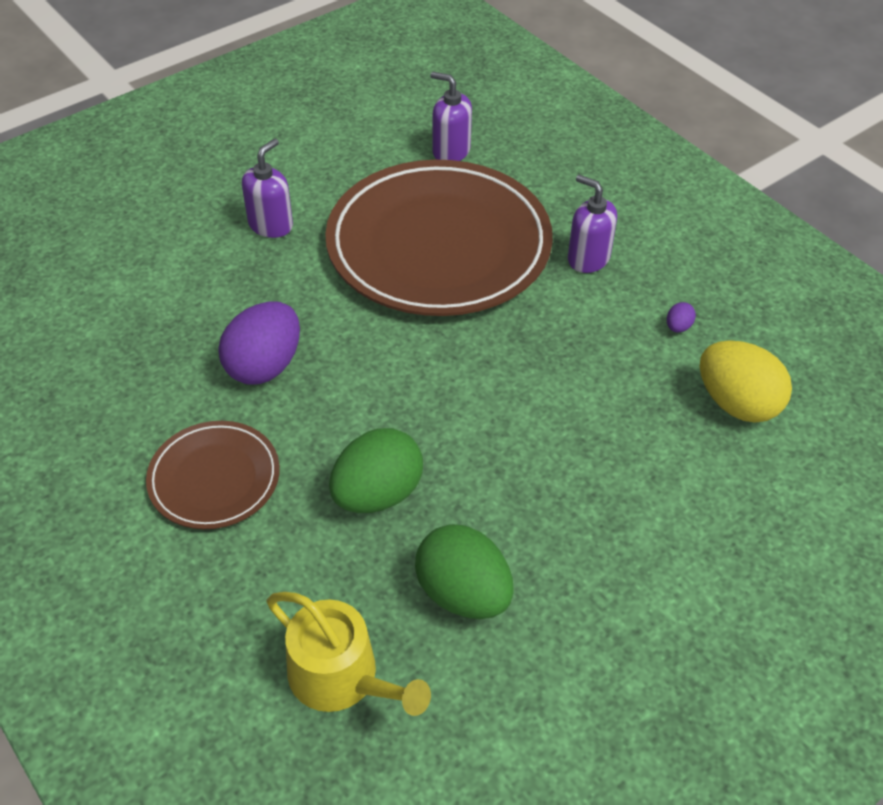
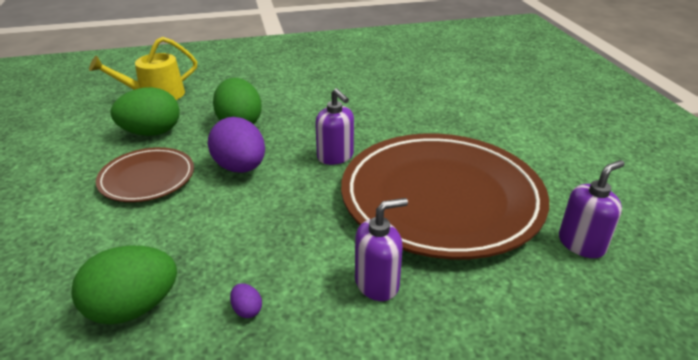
camera: 115 degrees right, 15 degrees down
(214, 478) = (297, 85): brown plate -> brown plate (147, 178)
(264, 366) = (364, 109): purple egg -> purple egg (240, 168)
(271, 225) = (498, 133): purple soap dispenser -> purple soap dispenser (335, 156)
(737, 403) = (133, 308): yellow egg -> green egg

